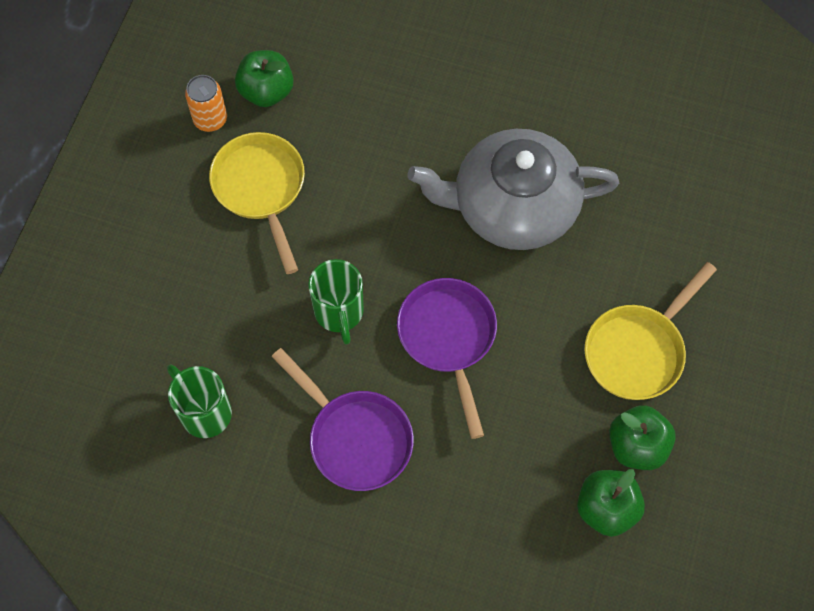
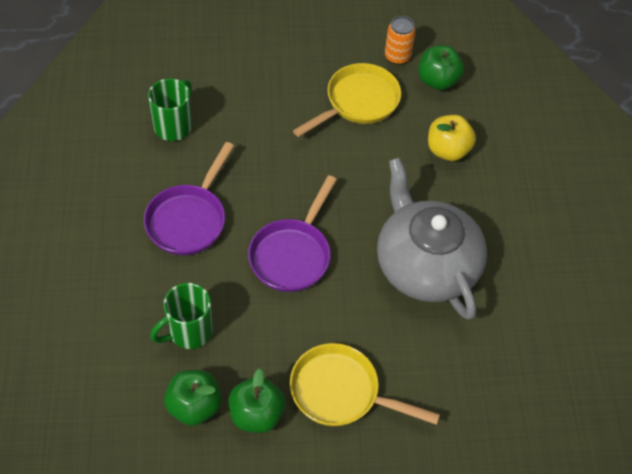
camera: 65 degrees right, 10 degrees down
(339, 313) = (282, 179): green mug -> green mug (188, 332)
(370, 122) = (447, 150): none -> yellow apple
(448, 339) = (292, 254): purple pan -> purple pan turned 150 degrees clockwise

